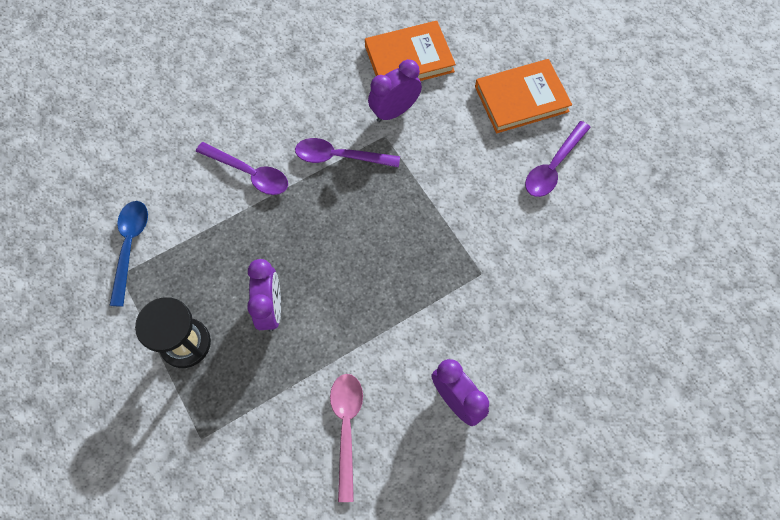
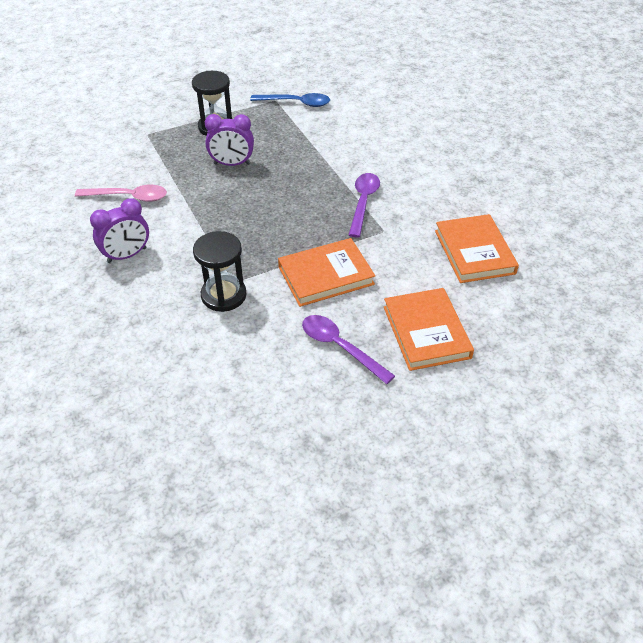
camera: 95 degrees right, 20 degrees down
(250, 173) = (351, 155): purple spoon -> none
(394, 111) = (411, 238): purple clock -> none
(460, 185) = (326, 275): none -> orange book
(503, 280) = (223, 295): none -> black hourglass

